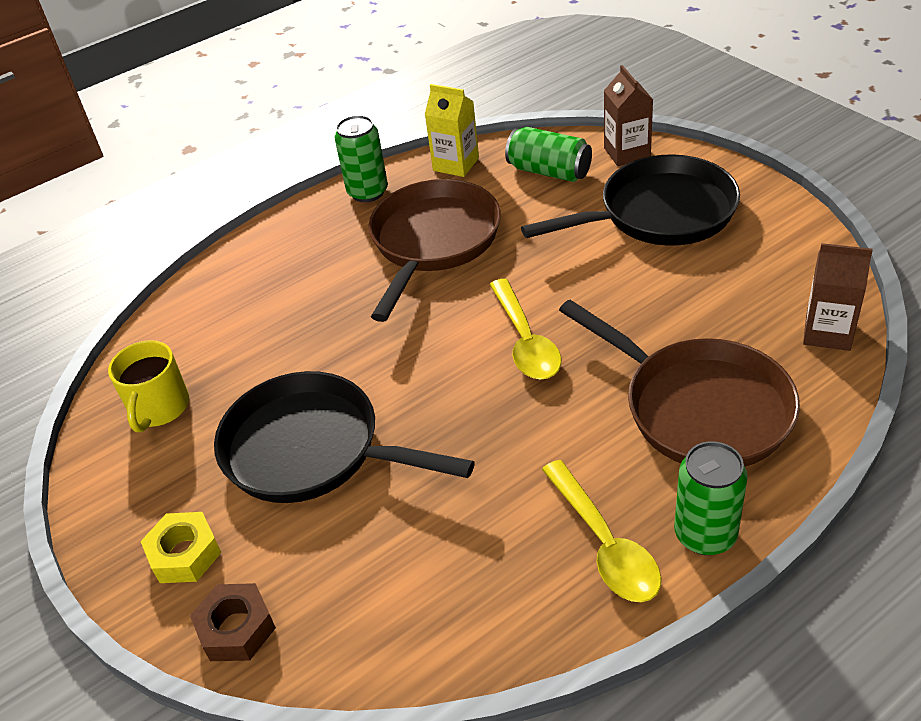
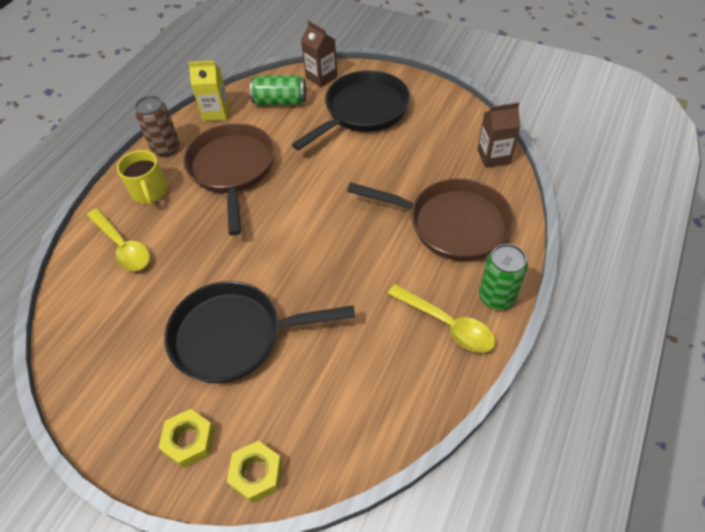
camera: 30 degrees left, 10 degrees up
(159, 408) = (105, 348): yellow mug -> yellow mug (150, 192)
(236, 628) = (257, 474): brown nut -> yellow nut
(368, 192) = (166, 148): green can -> brown can
(525, 340) = (329, 216): yellow spoon -> yellow spoon (122, 246)

